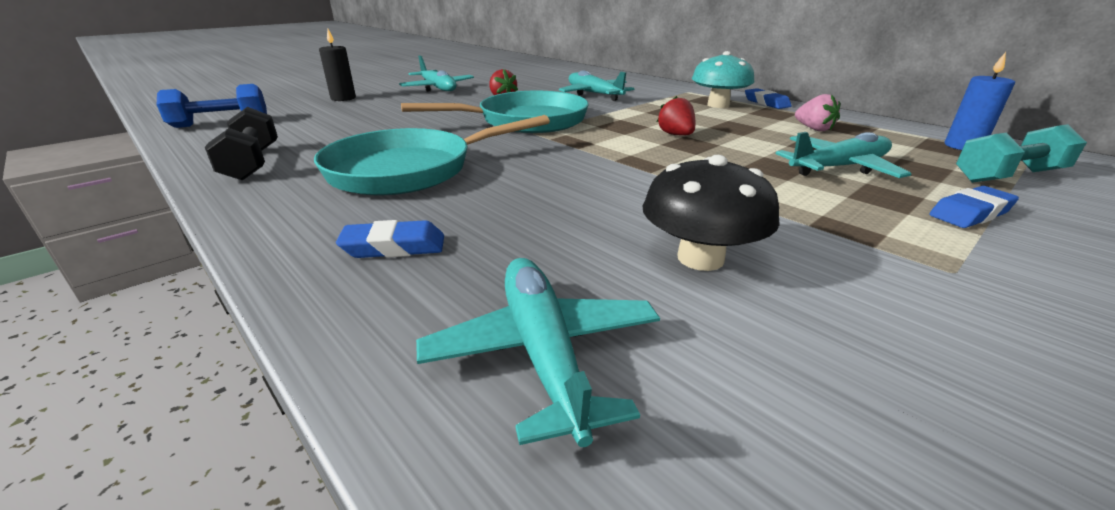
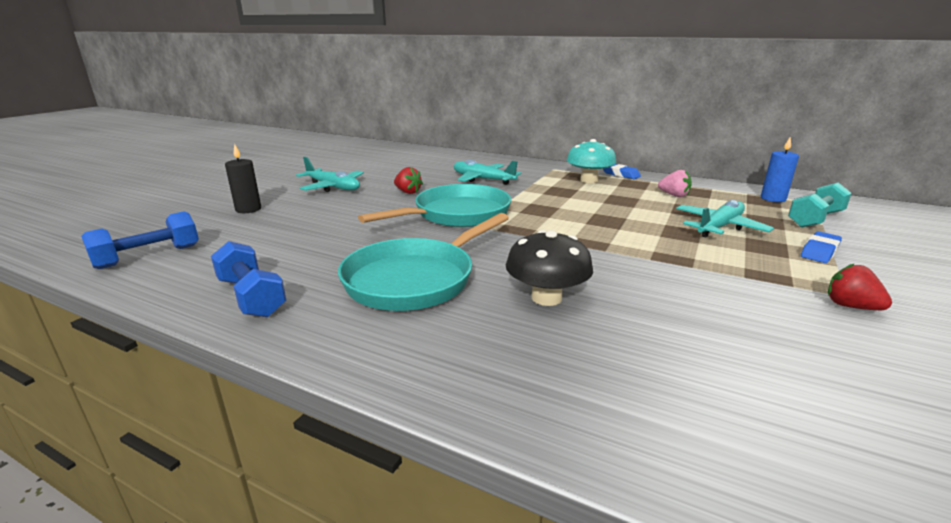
camera: 20 degrees left, 5 degrees down
(252, 163) = (251, 297): black dumbbell -> blue dumbbell
(394, 247) = (492, 353): blue eraser -> none
(543, 352) = (689, 408): turquoise plane -> none
(676, 135) = (588, 213): red strawberry -> red strawberry (850, 306)
(700, 258) = (708, 316): black mushroom -> black mushroom (546, 298)

